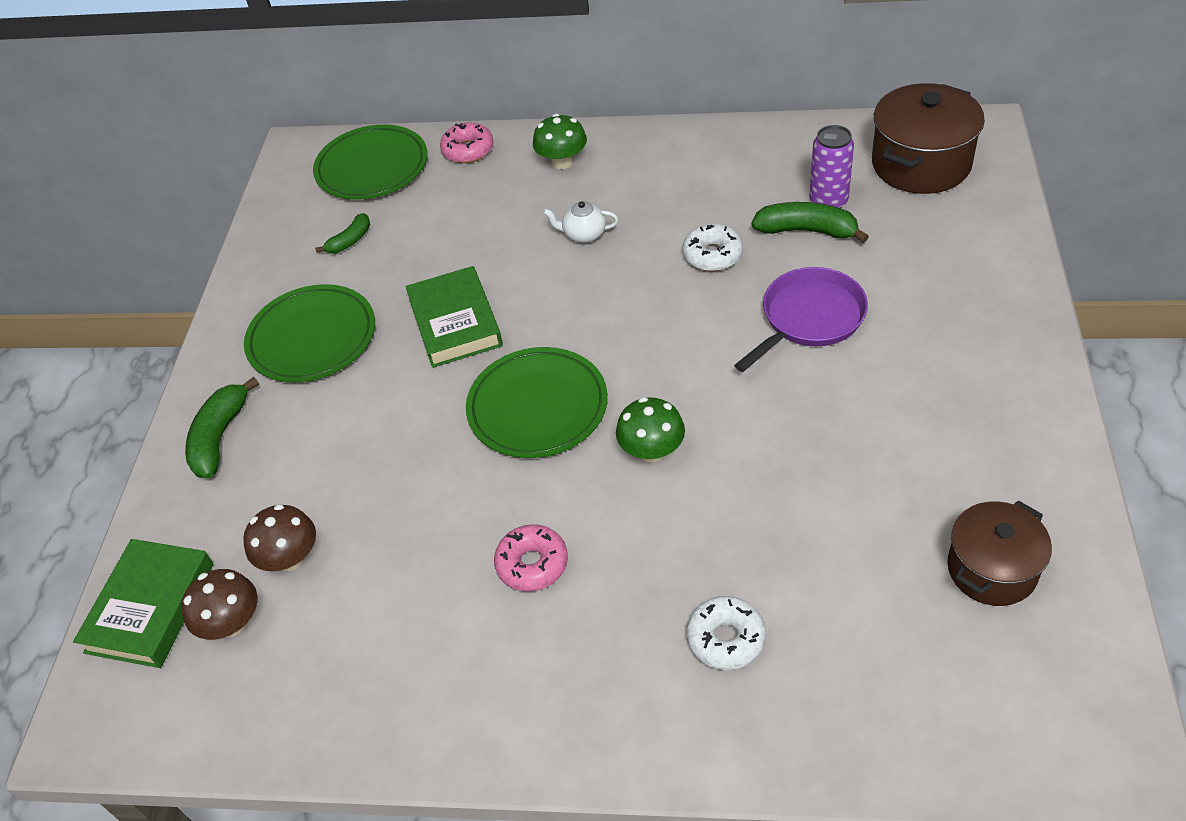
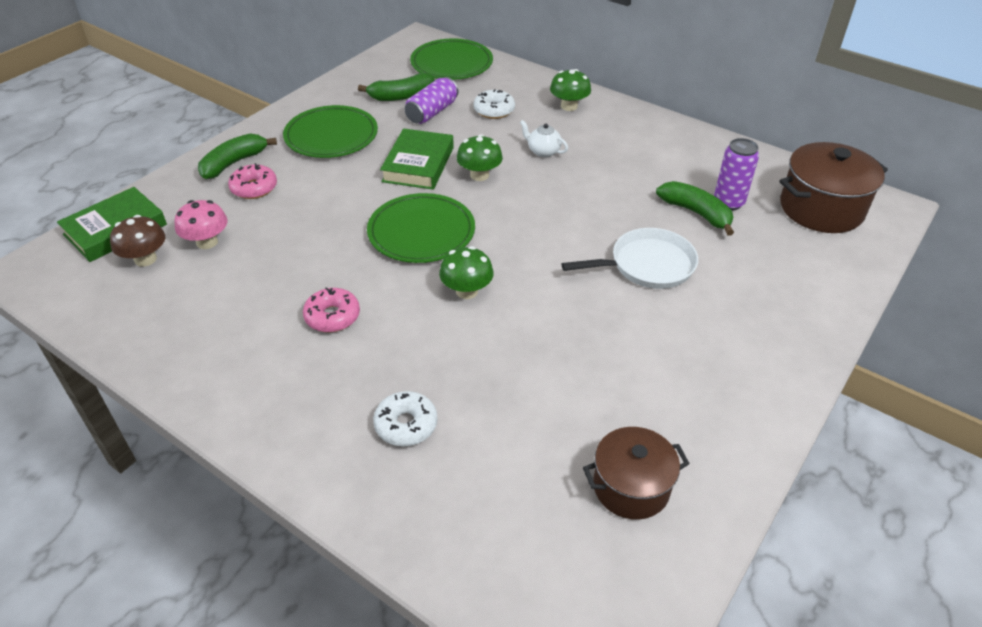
camera: 25 degrees right, 5 degrees down
(290, 558) = (207, 242): brown mushroom -> pink mushroom
(350, 241) = (401, 96): green banana -> green banana, size x1.65
(408, 245) = (432, 112): none -> purple can
(468, 150) = (516, 77): pink donut -> pink donut (254, 188)
(539, 301) = (479, 175): none -> green mushroom
(712, 255) = (616, 199): white donut -> white donut (494, 110)
(809, 318) = (647, 265): purple pan -> white pan

